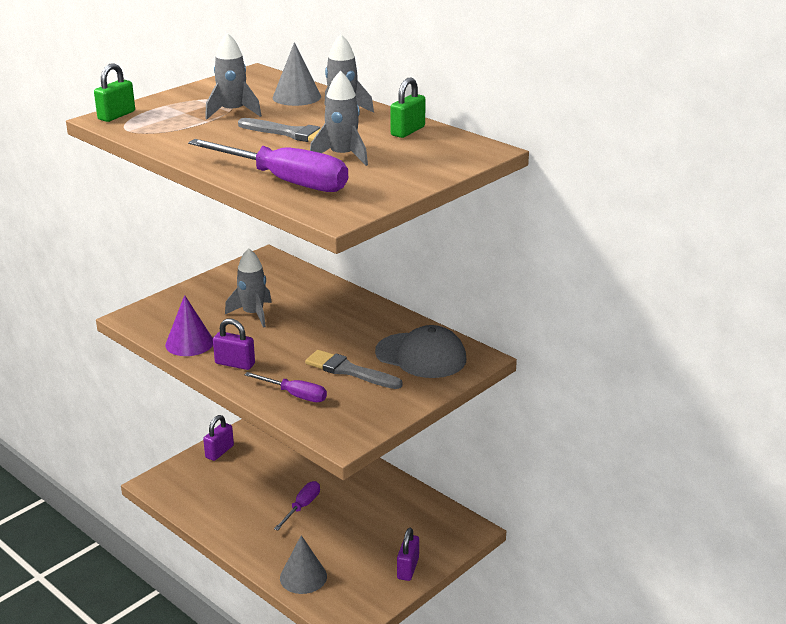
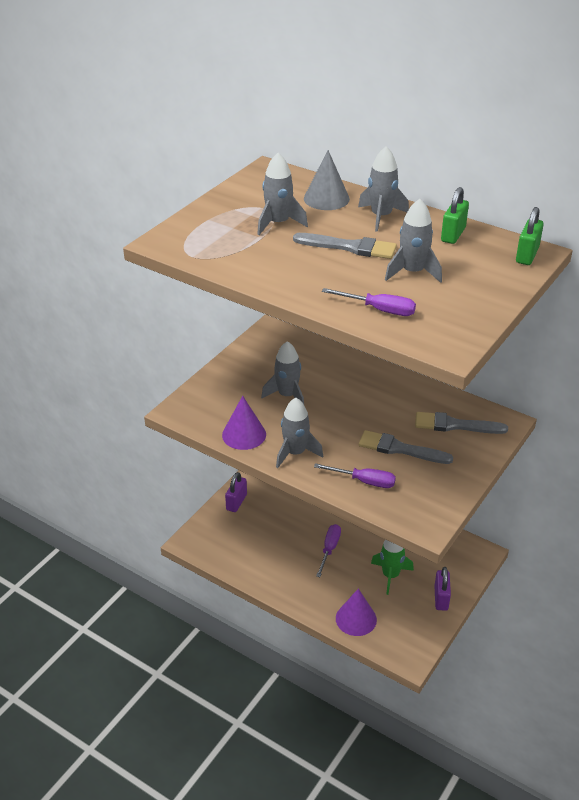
camera: 10 degrees left, 10 degrees up
(116, 115) = (170, 237): green padlock -> green padlock (527, 255)
(235, 364) = (295, 453): purple padlock -> grey rocket
(285, 181) = (379, 310): purple screwdriver -> purple screwdriver, size x0.55
(303, 577) = (356, 619): grey cone -> purple cone
(359, 539) = (390, 575): none -> green rocket
(421, 356) = (455, 425): grey cap -> grey brush

